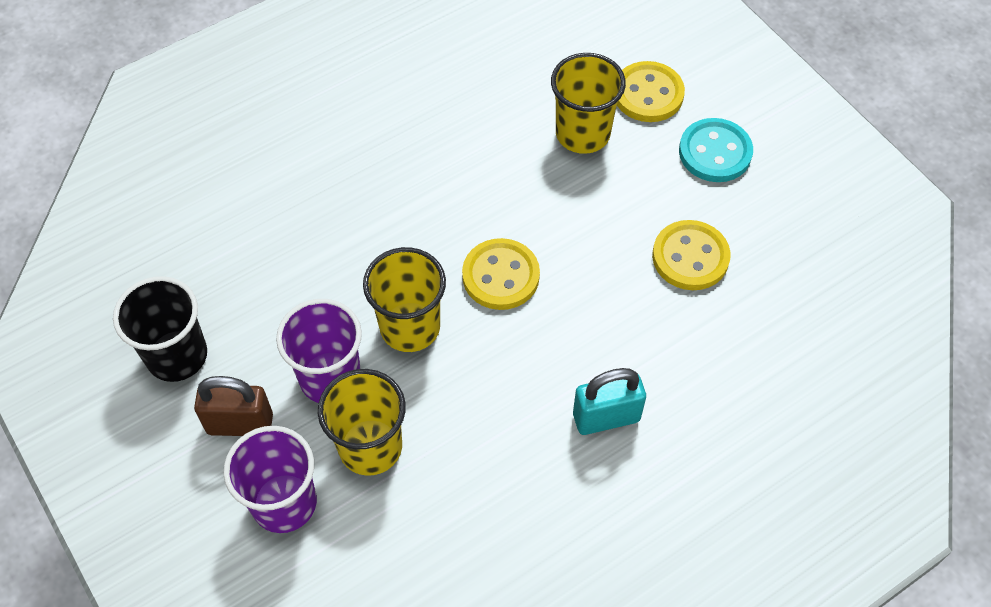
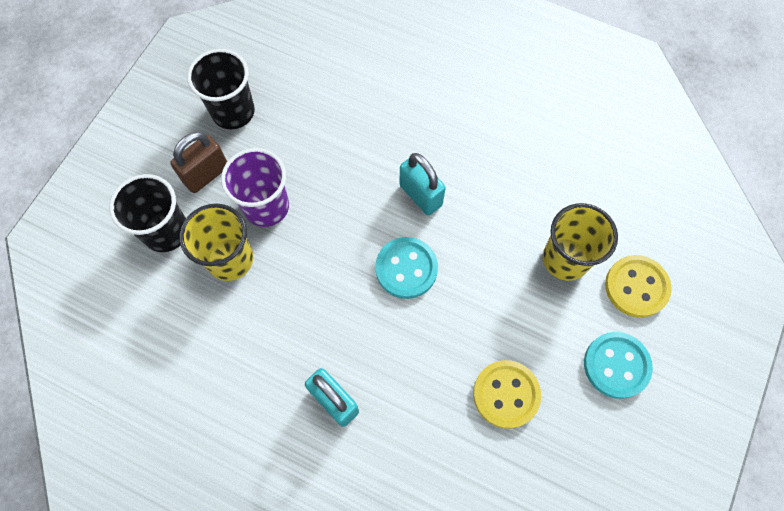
camera: 60 degrees right, 10 degrees up
(240, 424) = (206, 174): brown padlock -> brown padlock turned 75 degrees clockwise
(284, 503) = (166, 231): purple cup -> black cup
(410, 327) = (331, 233): yellow cup -> none
(425, 220) = (420, 195): none -> turquoise padlock
(500, 276) = (406, 268): yellow button -> turquoise button

